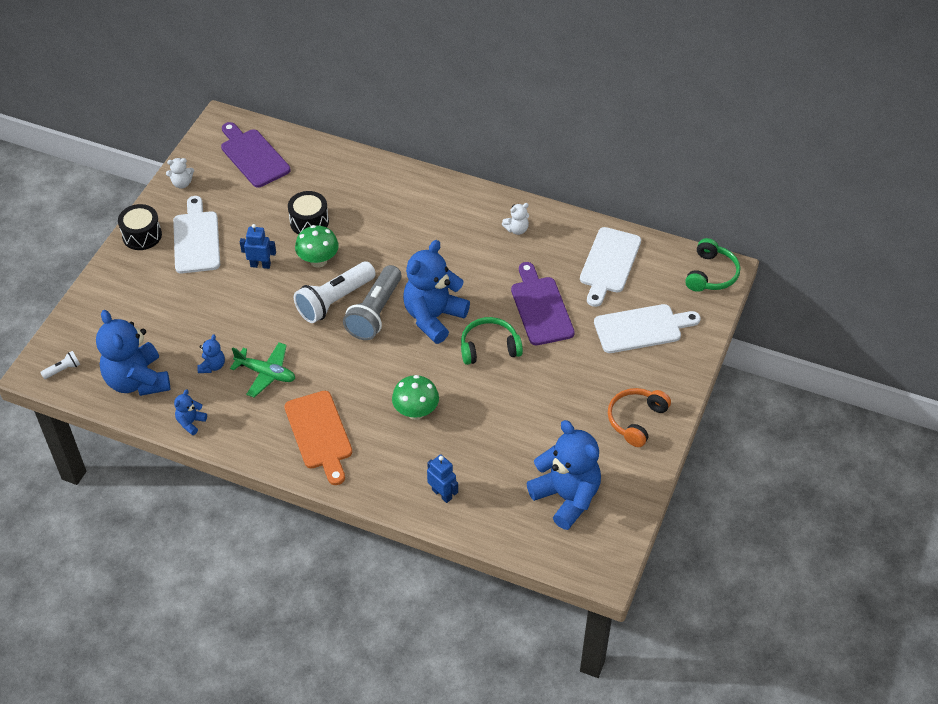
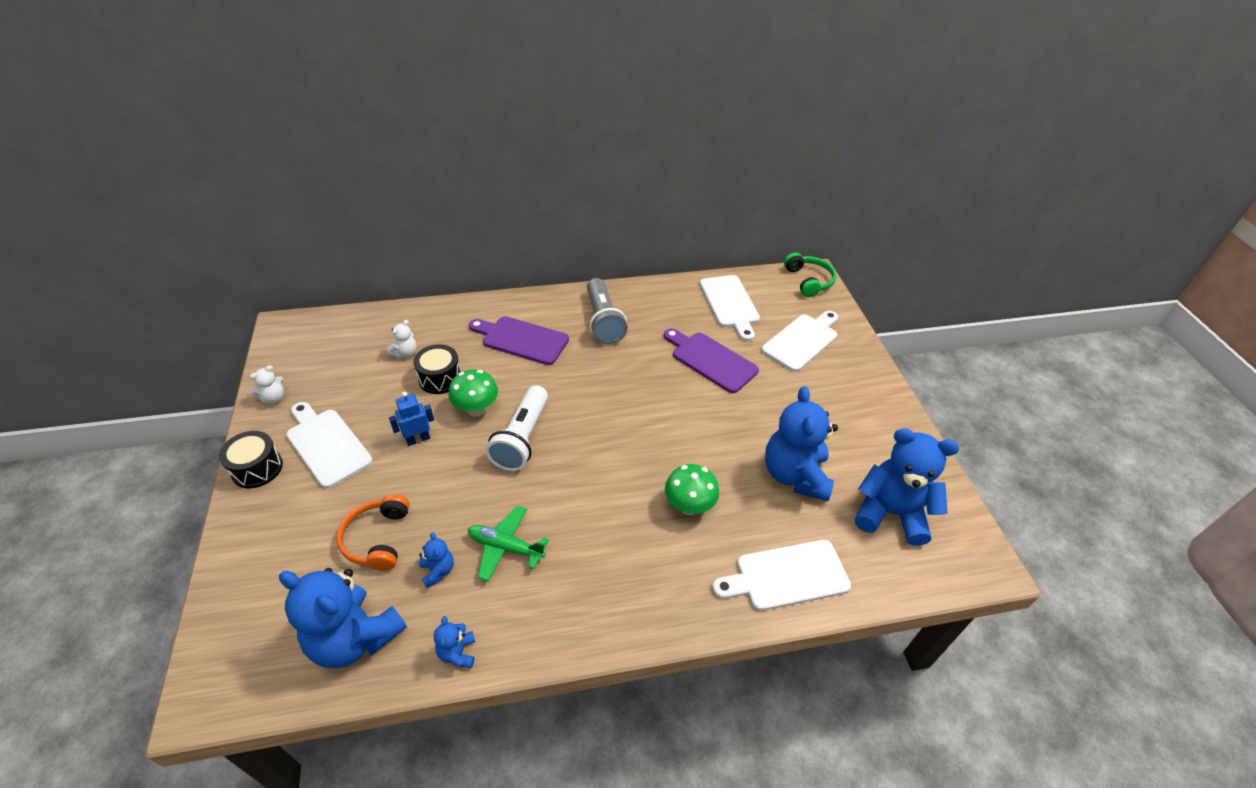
camera: 35 degrees left, 5 degrees down
(63, 369) = (240, 678): white flashlight -> none
(253, 156) = (338, 344): purple cutting board -> purple cutting board (521, 339)
(266, 373) = (505, 547): green plane -> green plane turned 150 degrees counterclockwise
(319, 434) = (614, 582): orange cutting board -> none
(375, 313) = (570, 431): grey flashlight -> grey flashlight (603, 321)
(433, 317) = (628, 410): blue teddy bear -> blue teddy bear (795, 475)
(442, 494) = (786, 576): blue robot -> white cutting board
(489, 347) = (700, 413): green headphones -> none
(516, 229) = (634, 308): white teddy bear -> white teddy bear (405, 353)
(636, 420) = (872, 414): orange headphones -> orange headphones (377, 539)

